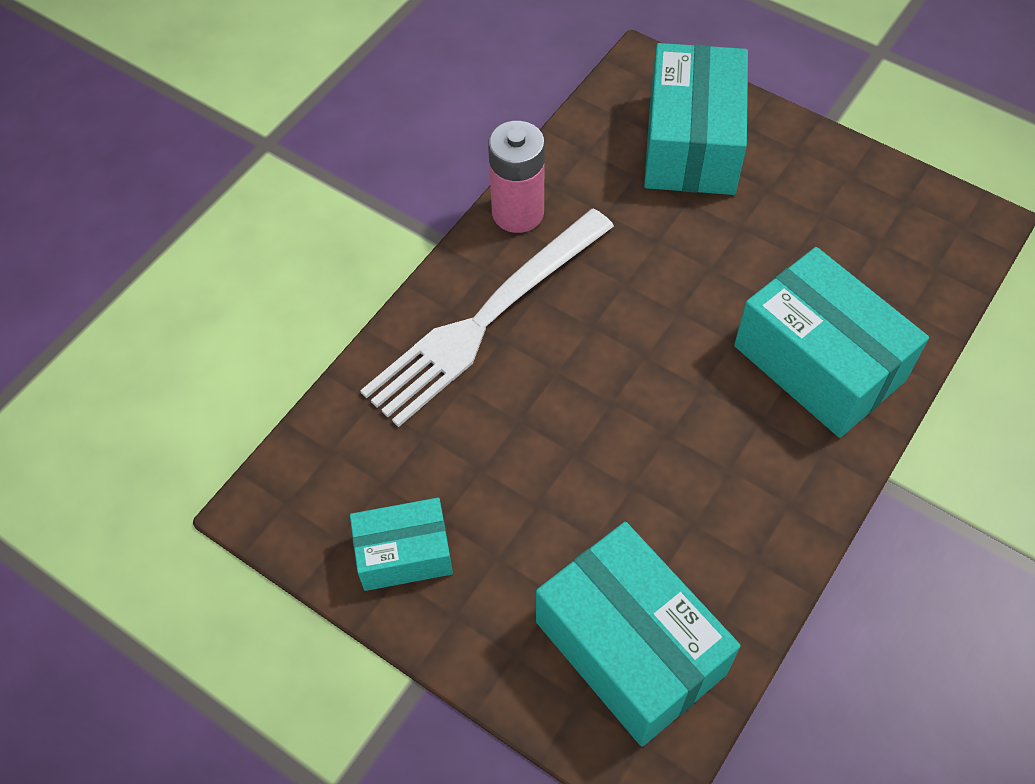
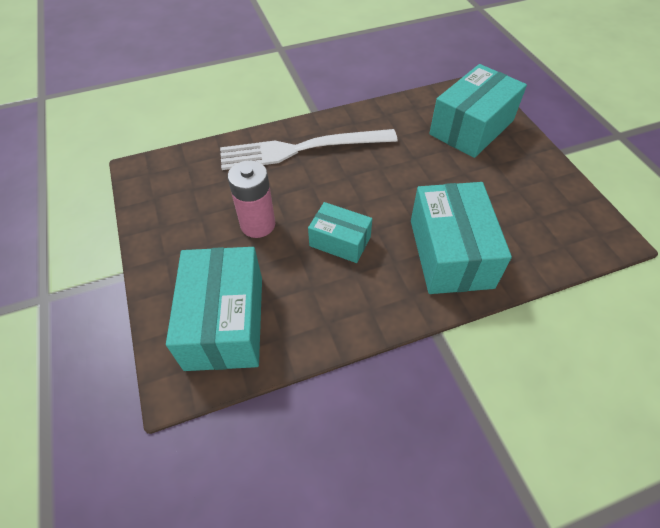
camera: 35 degrees right, 5 degrees down
(404, 554) = (171, 219): turquoise box -> turquoise box (340, 241)
(518, 213) = (358, 116): pink battery -> pink battery (258, 224)

